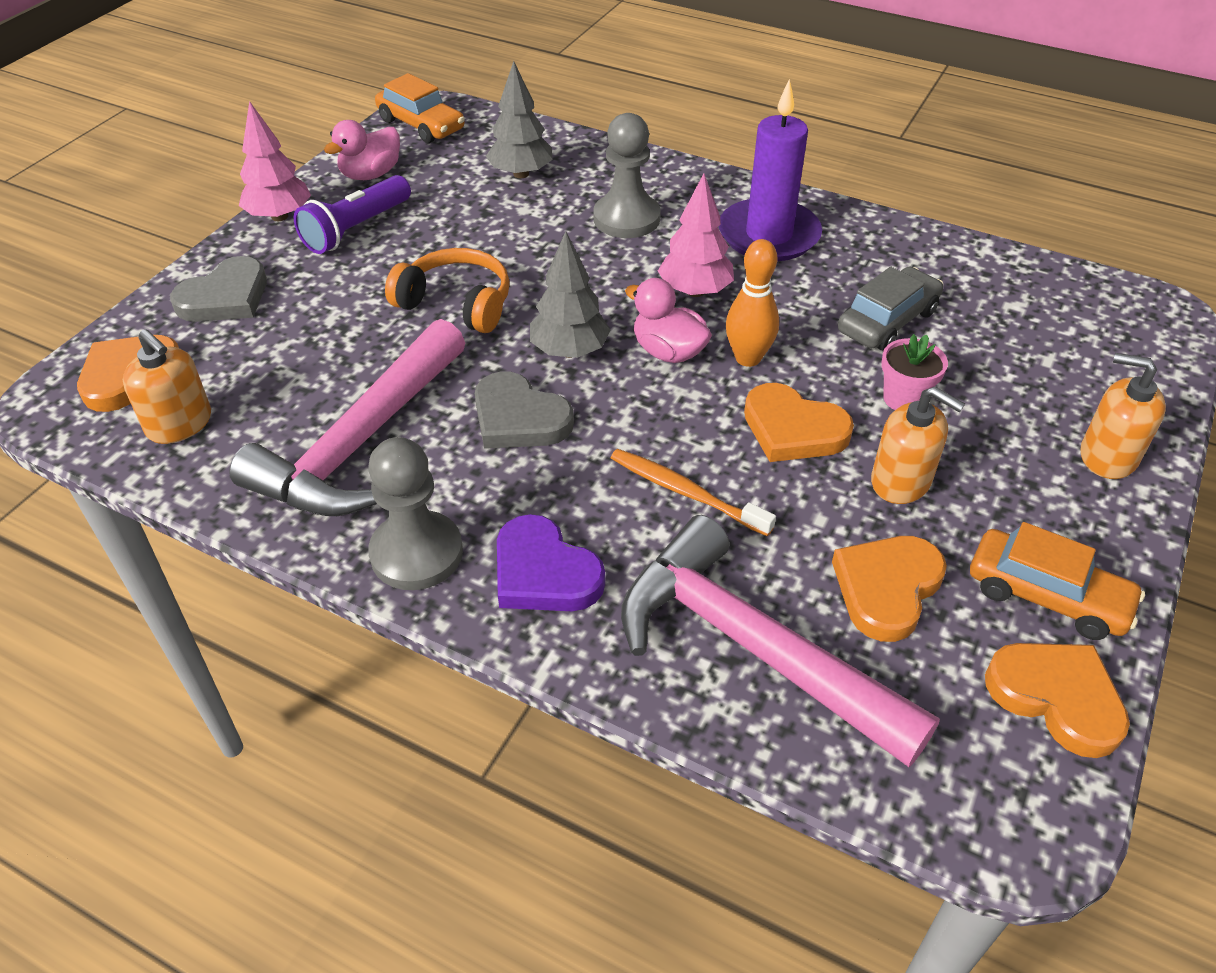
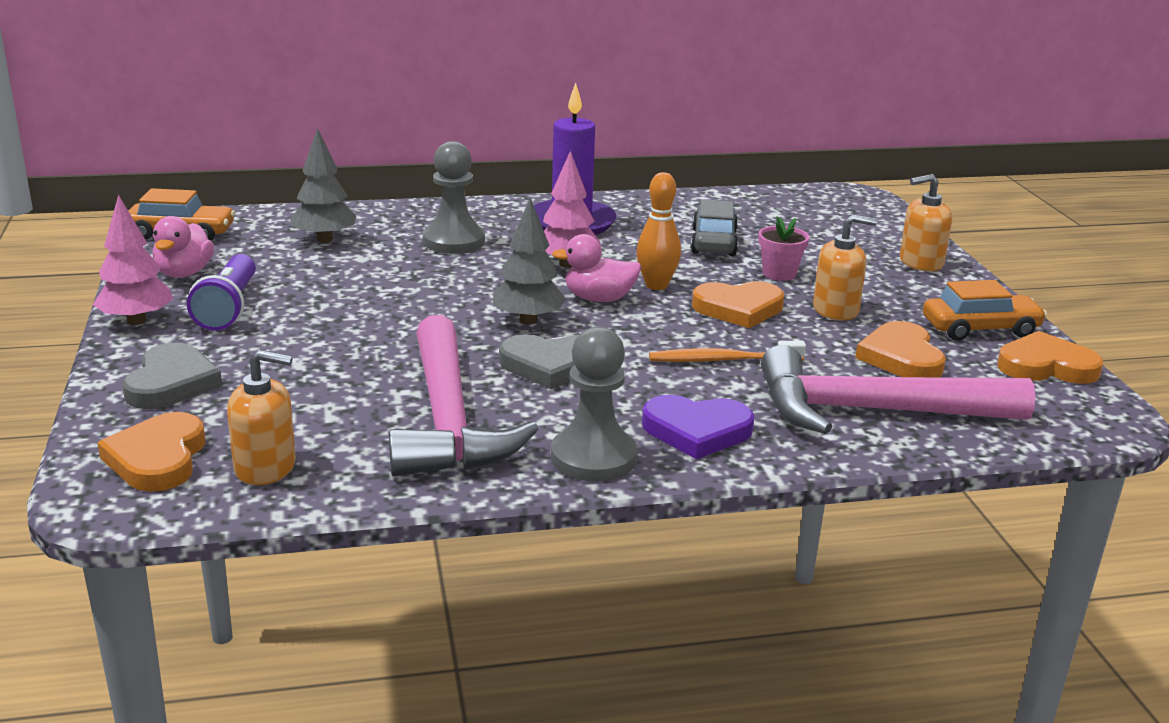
camera: 40 degrees left, 20 degrees down
(456, 303) = (395, 323): orange headphones -> none

